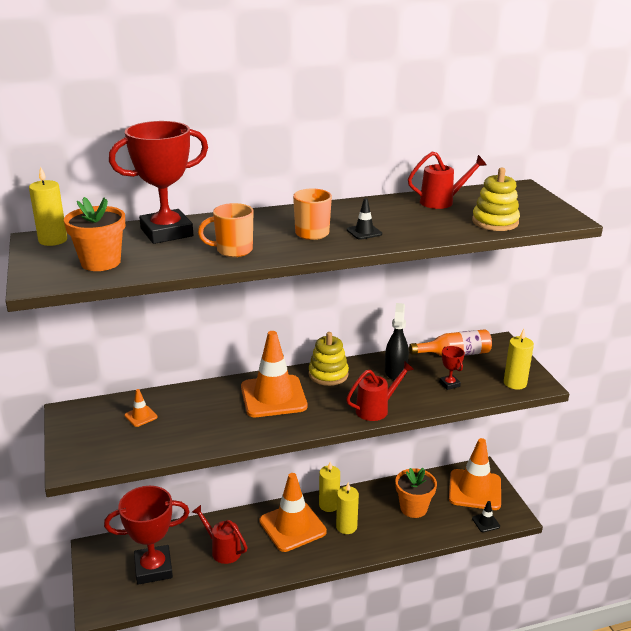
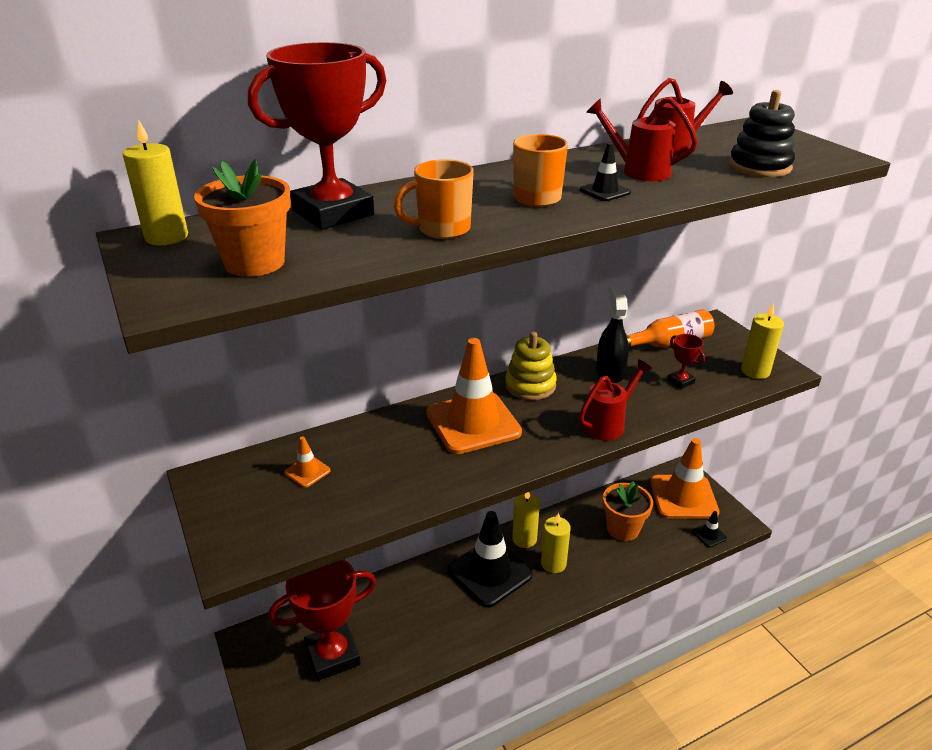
camera: 10 degrees left, 5 degrees up
(222, 550) = (413, 616): red watering can -> red watering can (639, 171)
(292, 526) = (489, 572): orange traffic cone -> black traffic cone
(495, 222) = (759, 167): yellow stacking toy -> black stacking toy

